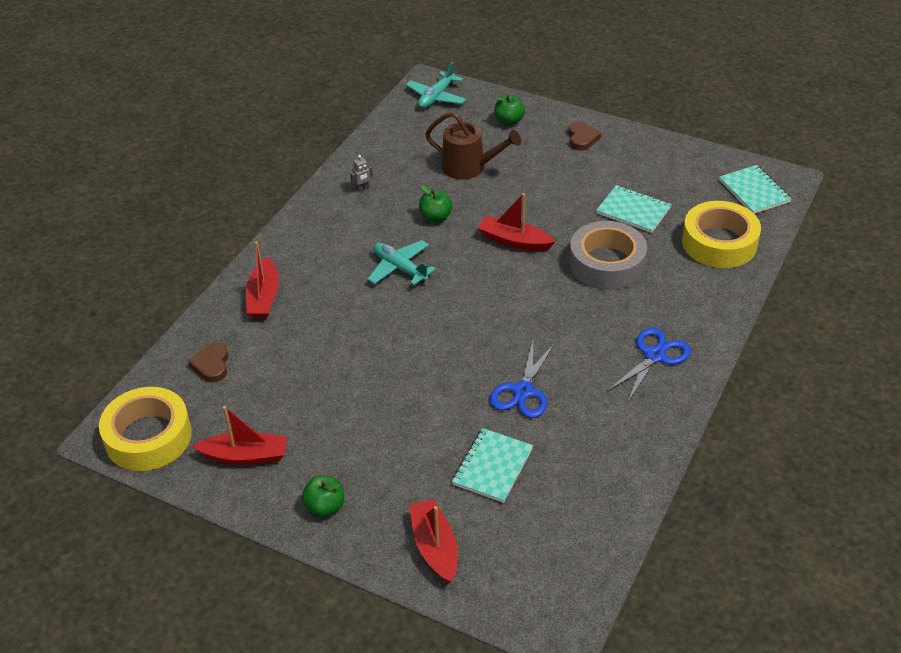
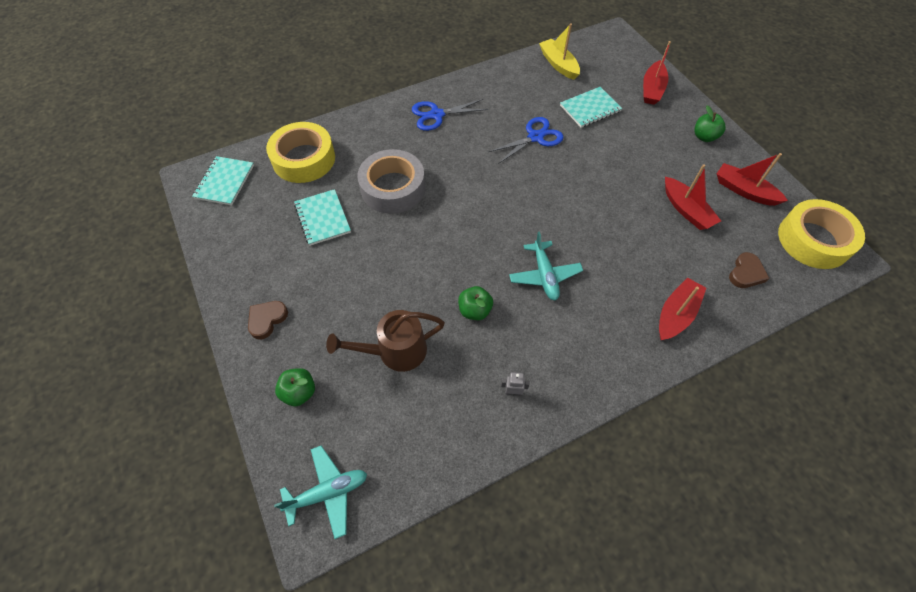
camera: 145 degrees left, 15 degrees up
(469, 167) = (395, 351): brown watering can -> brown watering can turned 75 degrees counterclockwise
(514, 241) = (435, 246): red boat -> red boat (686, 210)
(589, 515) = (558, 64): none -> yellow boat

